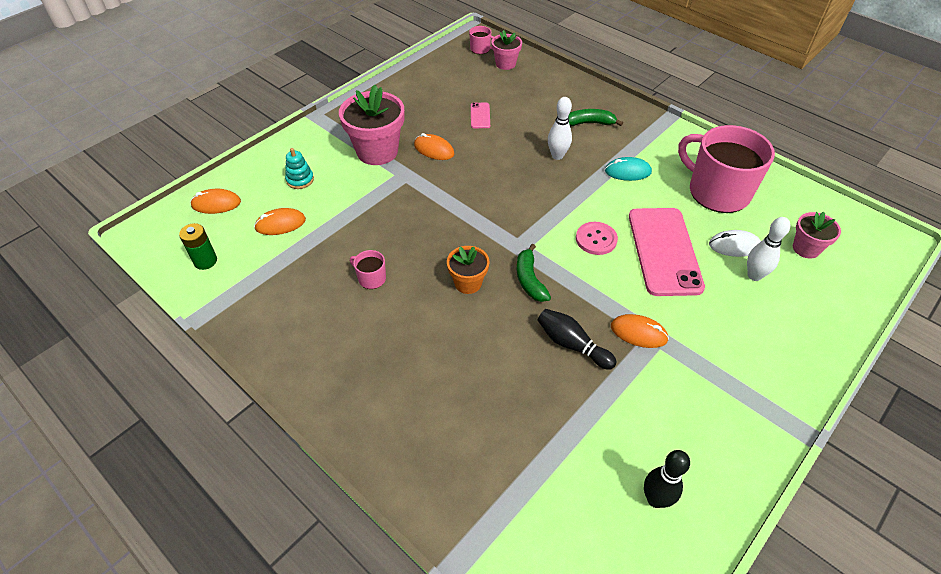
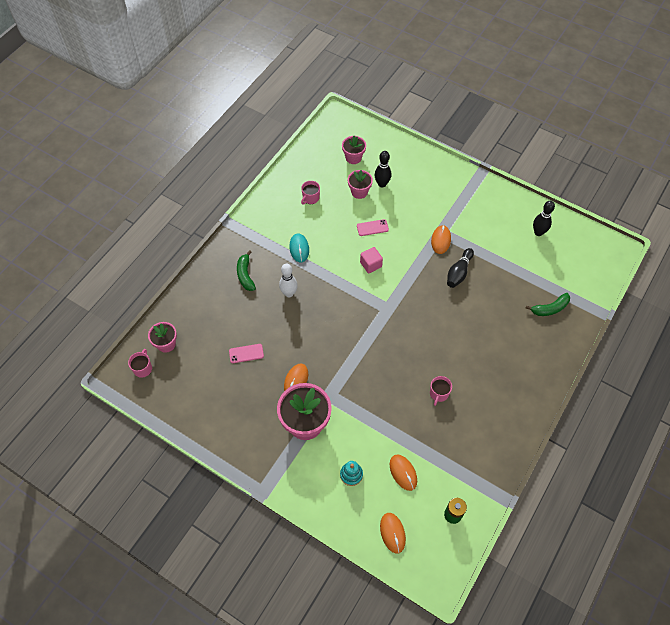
camera: 100 degrees left, 10 degrees up
(468, 283) = (427, 334): orange flower pot -> none
(529, 280) = (415, 299): green banana -> green banana (550, 308)
(596, 239) = (371, 264): pink button -> pink cube
(664, 251) = (372, 228): pink phone -> pink phone, size x0.42
(717, 192) = (310, 198): pink mug -> pink mug, size x0.41
(734, 246) = (359, 192): white mouse -> pink flower pot
(754, 275) = (382, 184): white bowling pin -> black bowling pin

